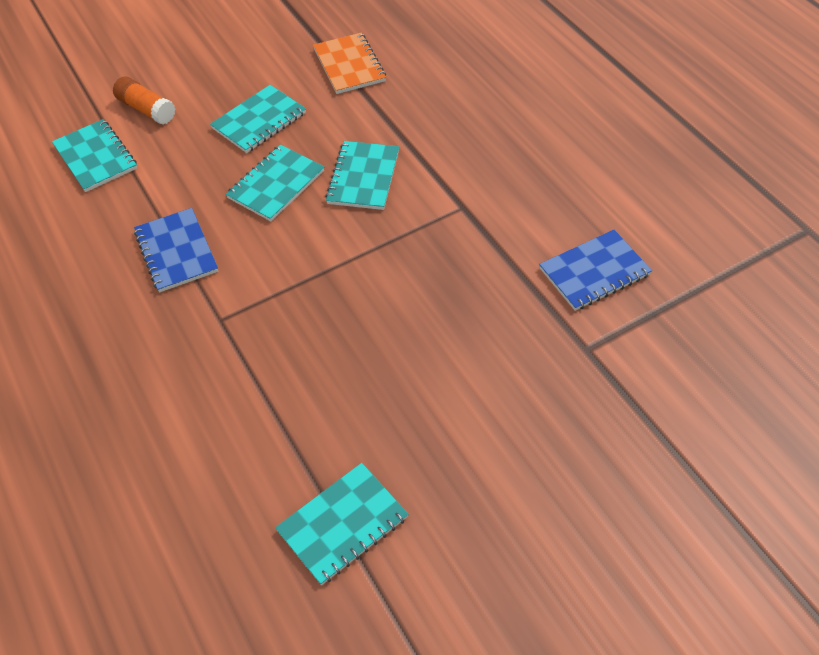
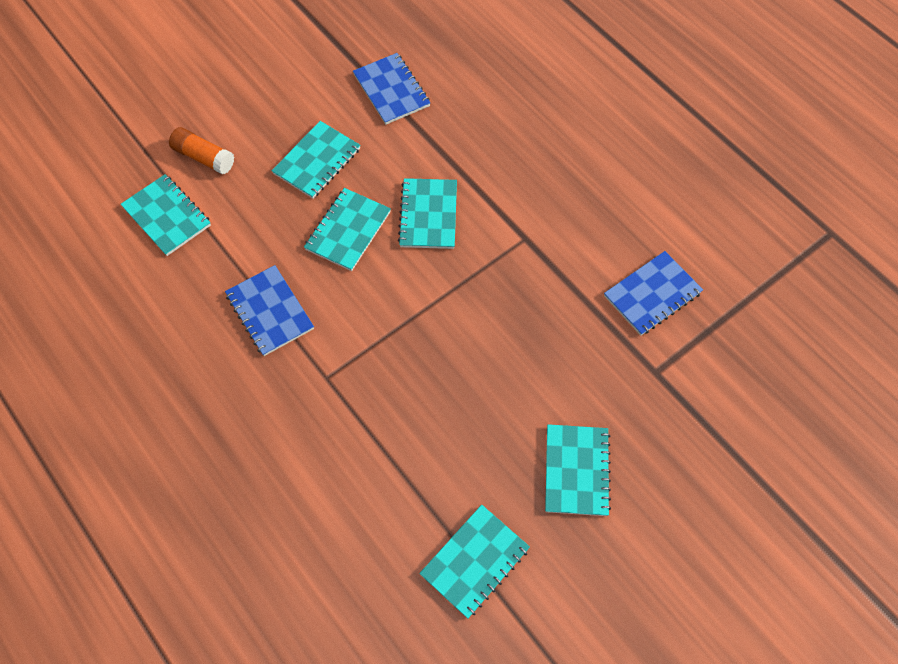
camera: 10 degrees left, 10 degrees up
(349, 65) = (391, 90): orange notebook -> blue notebook
(478, 441) = (576, 471): none -> turquoise notebook

